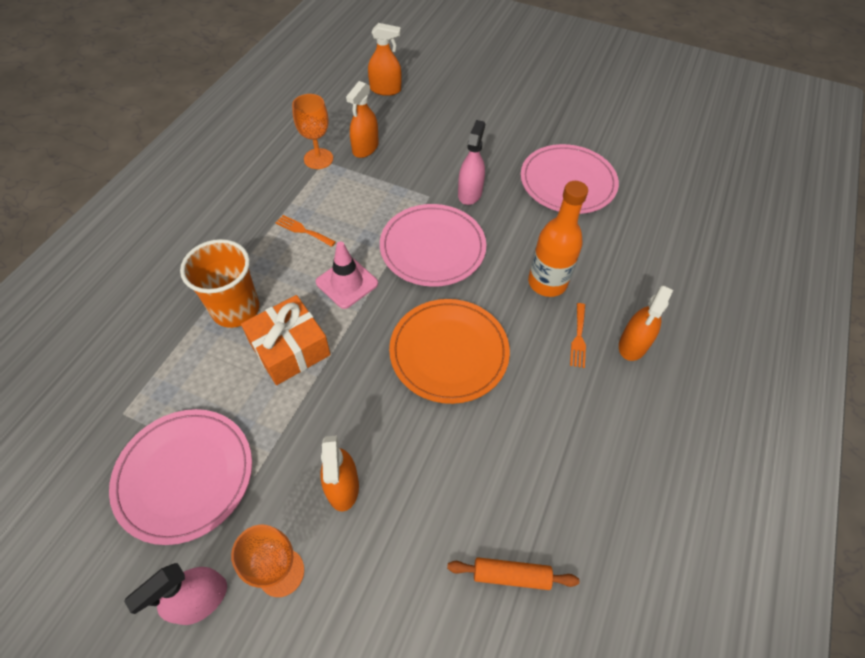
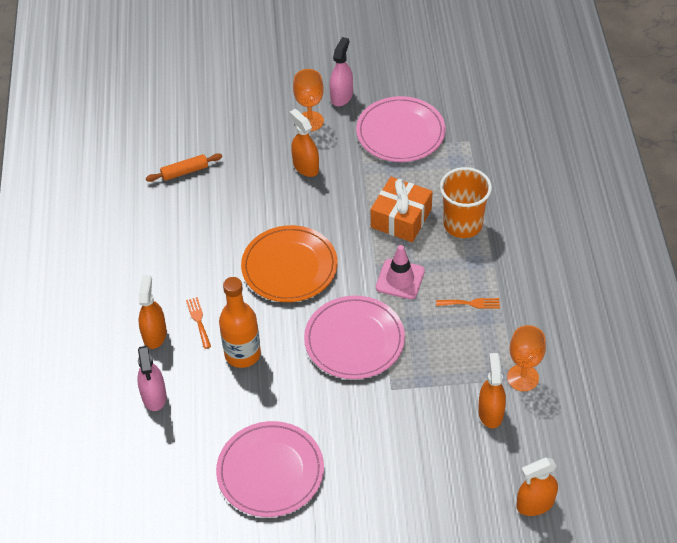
camera: 155 degrees right, 5 degrees down
(470, 193) = (356, 410): pink spray bottle -> pink spray bottle (154, 396)

